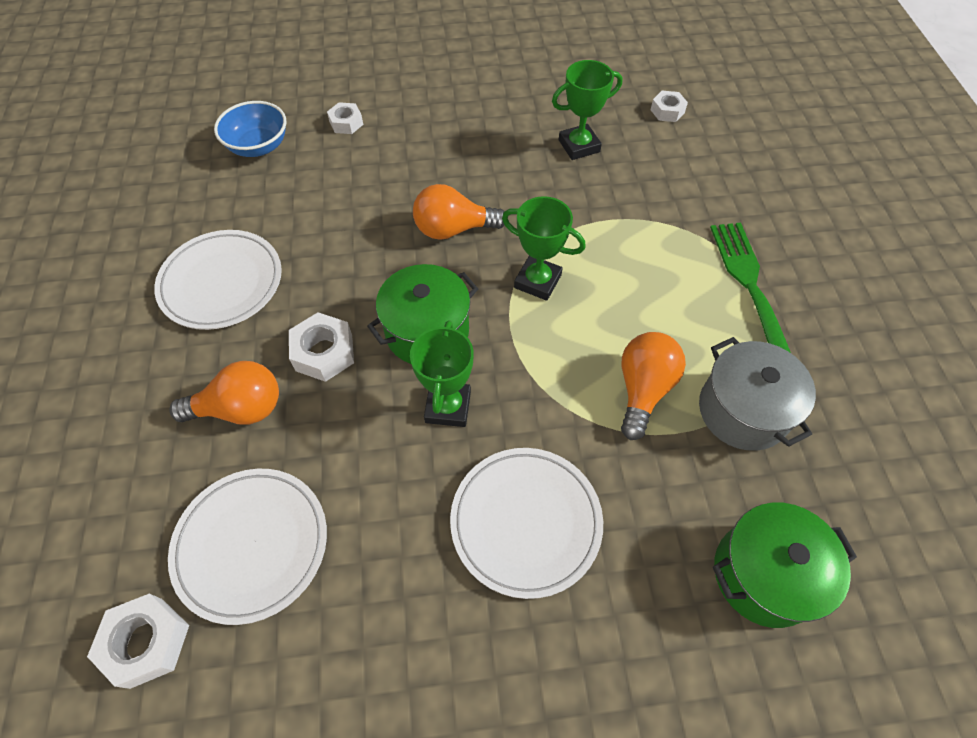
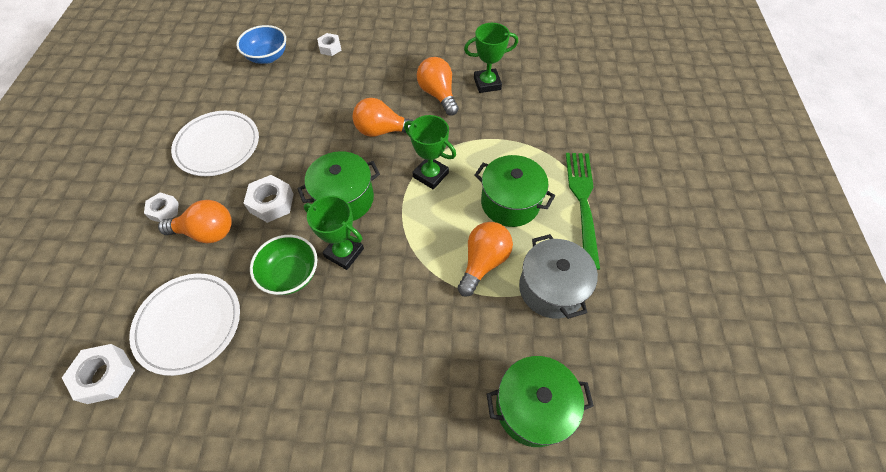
camera: 10 degrees right, 0 degrees up
(380, 449) = (291, 274): none -> green bowl
(448, 407) = (344, 252): green trophy -> green trophy turned 75 degrees counterclockwise
(516, 169) = (438, 94): none -> orange light bulb
(526, 522) = (375, 340): white plate -> none
(655, 303) = (510, 203): none -> green pot
(667, 111) = (558, 66): white nut -> white nut (164, 210)

